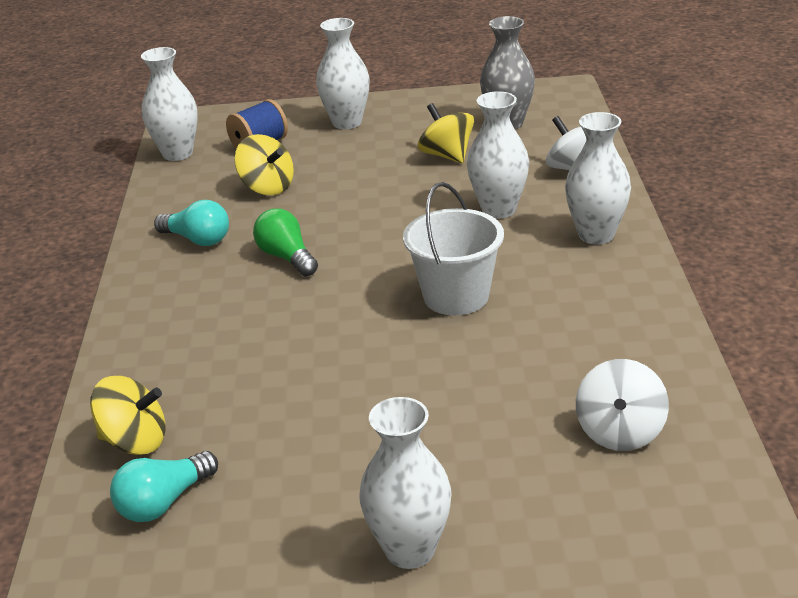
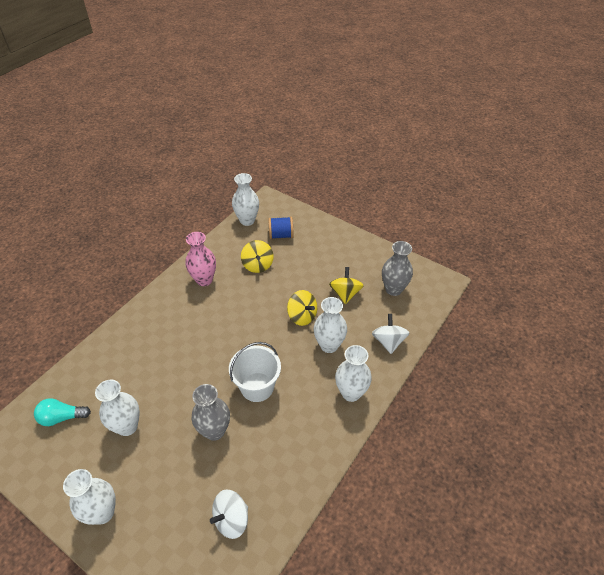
camera: 35 degrees right, 15 degrees up
(135, 441) = (83, 378): yellow spinning top -> yellow spinning top (302, 316)
(197, 239) = (204, 280): turquoise light bulb -> pink vase
(287, 257) = (223, 314): green light bulb -> none
(347, 122) = (328, 243): white vase -> white vase (127, 426)
(459, 369) = (214, 431): none -> grey vase

